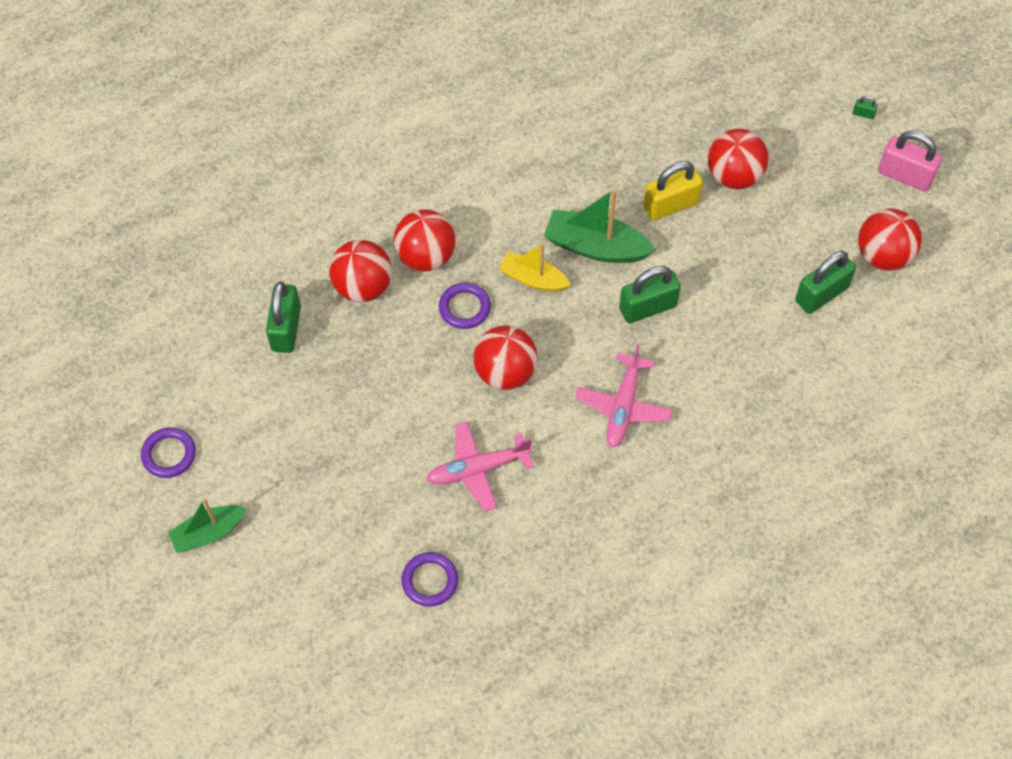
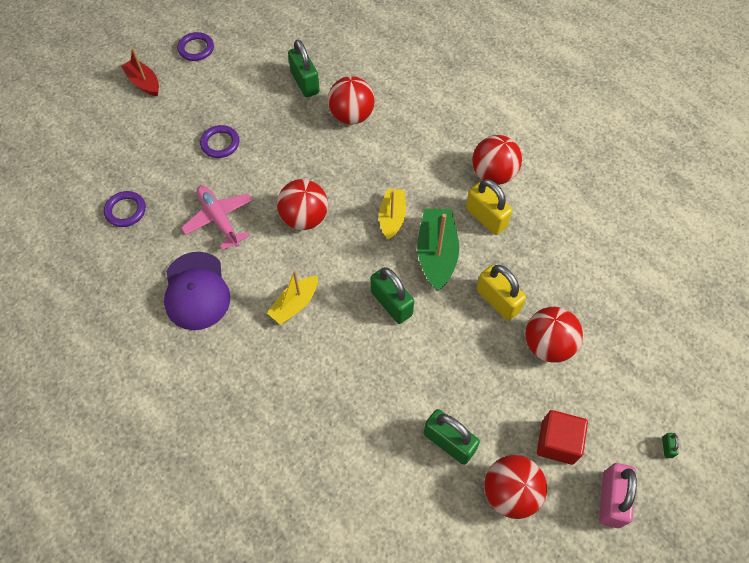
camera: 75 degrees right, 0 degrees up
(208, 533) = (144, 83): green boat -> red boat
(286, 329) = (305, 83): green padlock -> green padlock turned 75 degrees clockwise
(425, 256) = (389, 146): red ball -> red ball (493, 174)
(464, 308) = (353, 180): purple ring -> purple ring (220, 143)
(561, 185) = (486, 218): none -> yellow padlock
(576, 511) = (196, 291): none -> purple cap
(623, 406) = (295, 304): pink plane -> yellow boat
(840, 201) = (557, 442): none -> red cube

